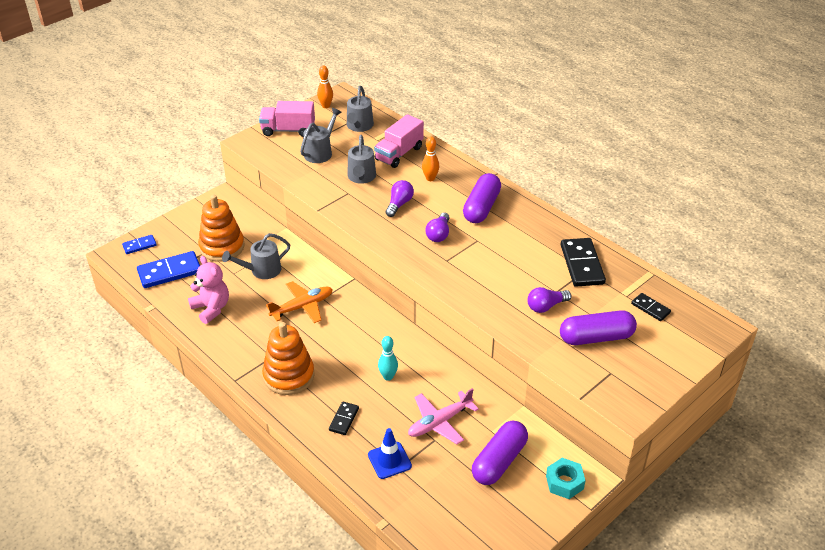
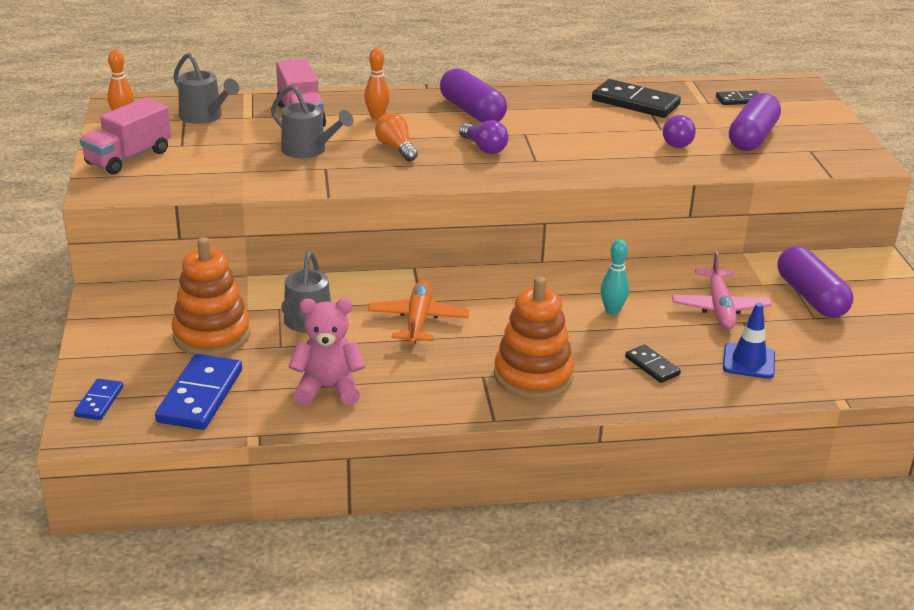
camera: 55 degrees left, 10 degrees down
(320, 152) = (213, 155): grey watering can -> none
(399, 204) = (396, 148): purple light bulb -> orange light bulb
(564, 482) = (872, 275): turquoise nut -> none

